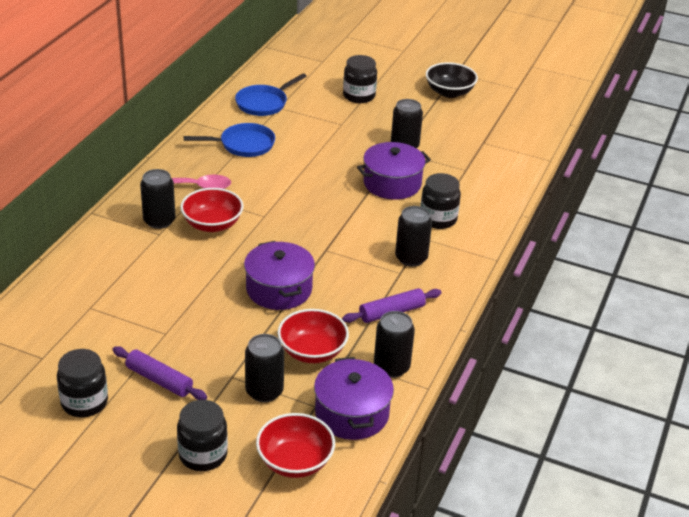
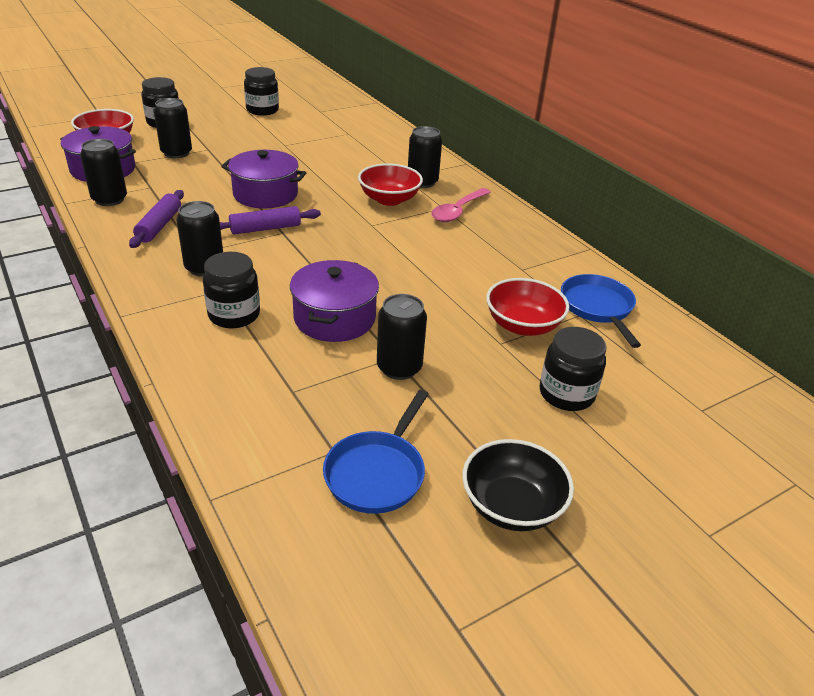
camera: 125 degrees right, 0 degrees up
(159, 380) = (245, 131): purple rolling pin -> purple rolling pin (265, 228)
(243, 145) = (510, 260): blue pan -> blue pan (377, 473)
(312, 351) = (180, 180): red bowl -> red bowl (522, 325)

